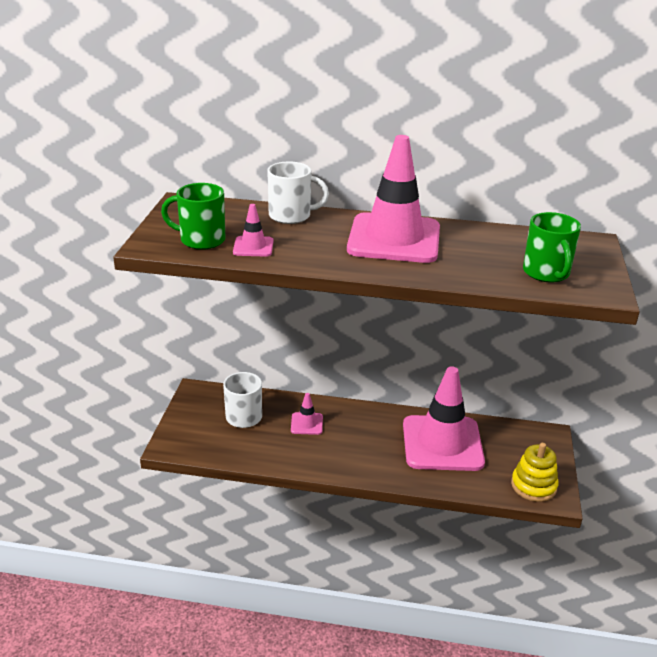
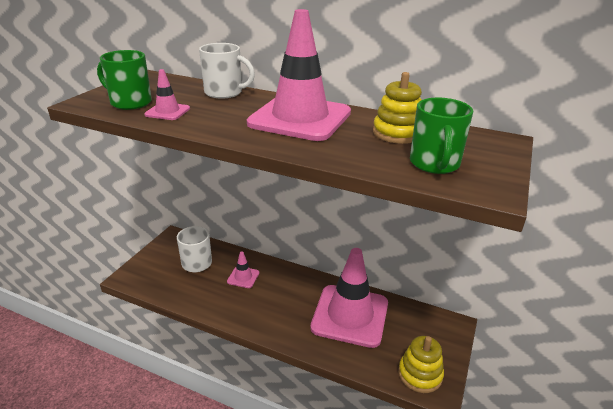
camera: 15 degrees right, 0 degrees up
(496, 245) = (397, 133): none -> yellow stacking toy

